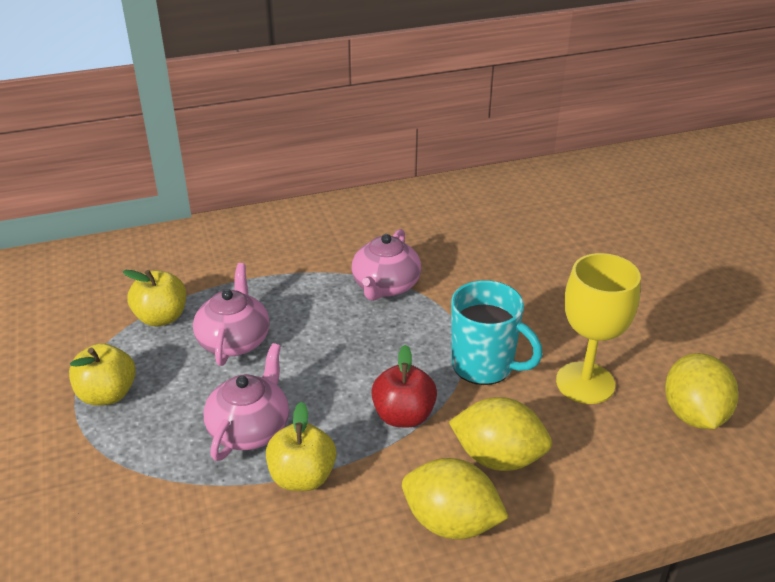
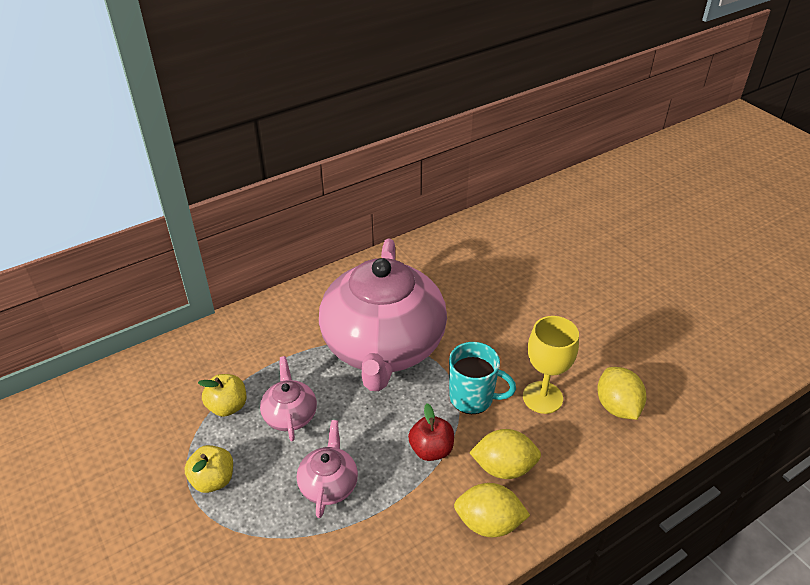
camera: 15 degrees left, 5 degrees up
(302, 477) = (379, 513): yellow apple -> none
(385, 286) = (383, 346): pink teapot -> pink teapot, size x2.45

